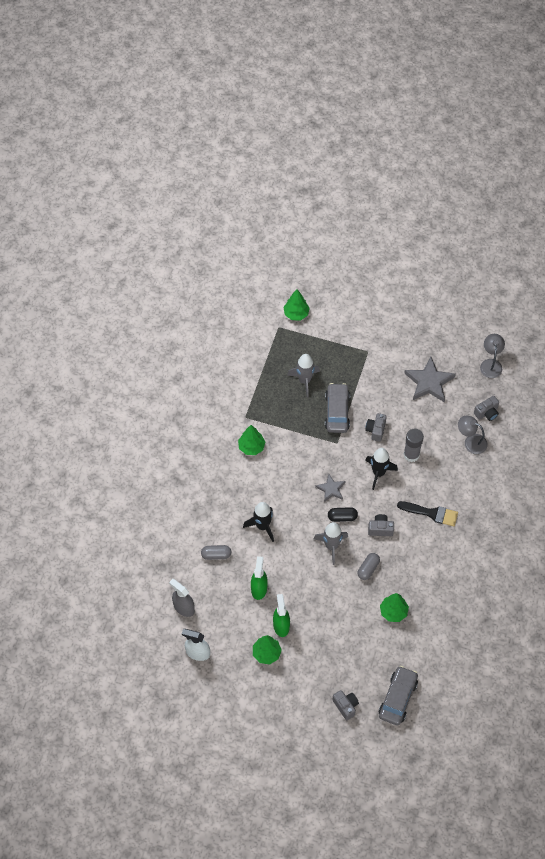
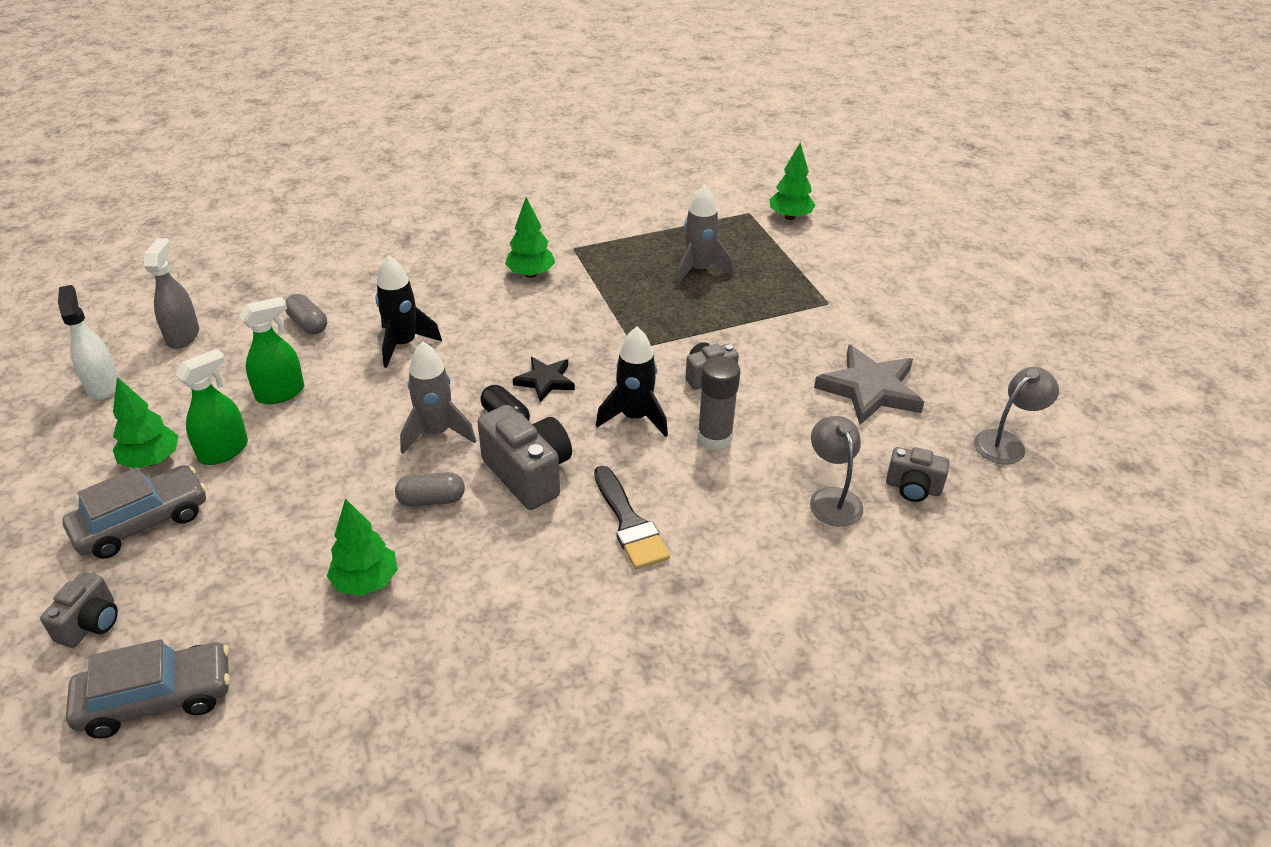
camera: 50 degrees right, 20 degrees down
(331, 489) = (545, 381): grey star -> black star
(337, 412) = (688, 322): grey car -> grey car (142, 522)
(380, 529) = (528, 474): grey camera -> grey camera, size x1.69

